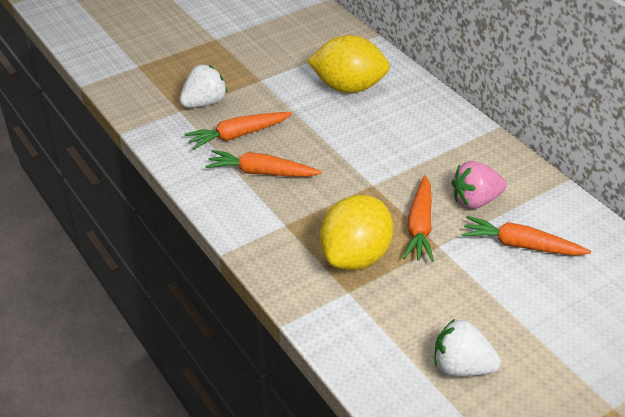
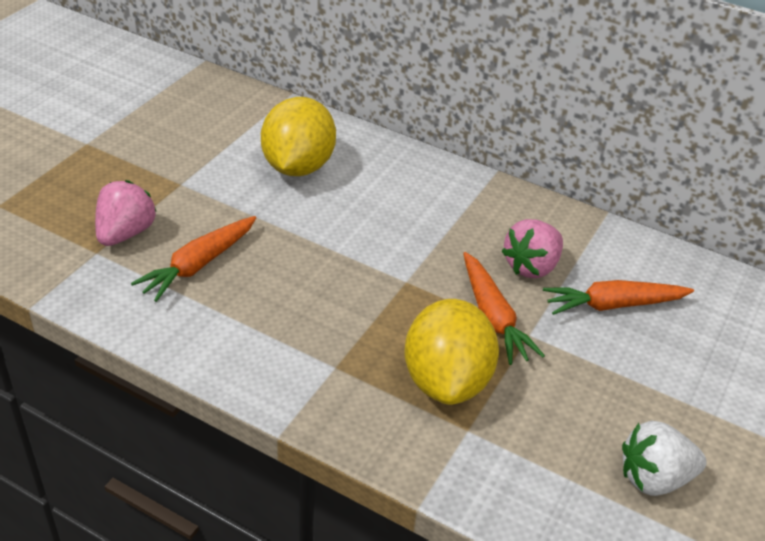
camera: 30 degrees left, 0 degrees up
(204, 103) = (125, 233): white strawberry -> pink strawberry
(261, 172) = (260, 306): orange carrot -> none
(348, 87) = (298, 166): yellow lemon -> yellow lemon turned 60 degrees counterclockwise

